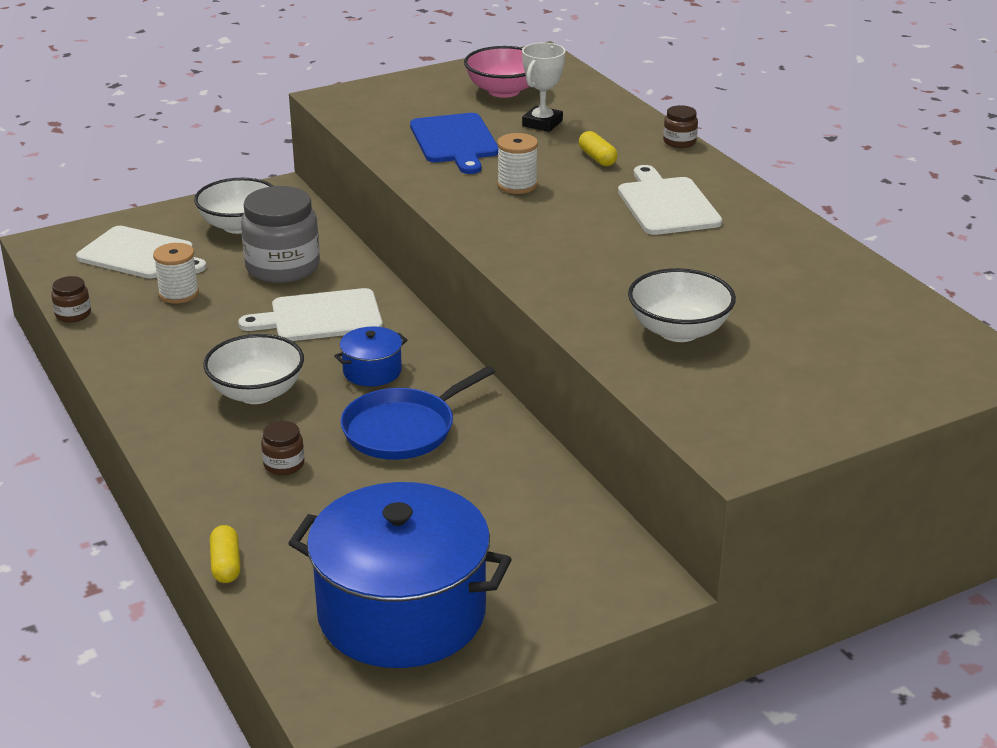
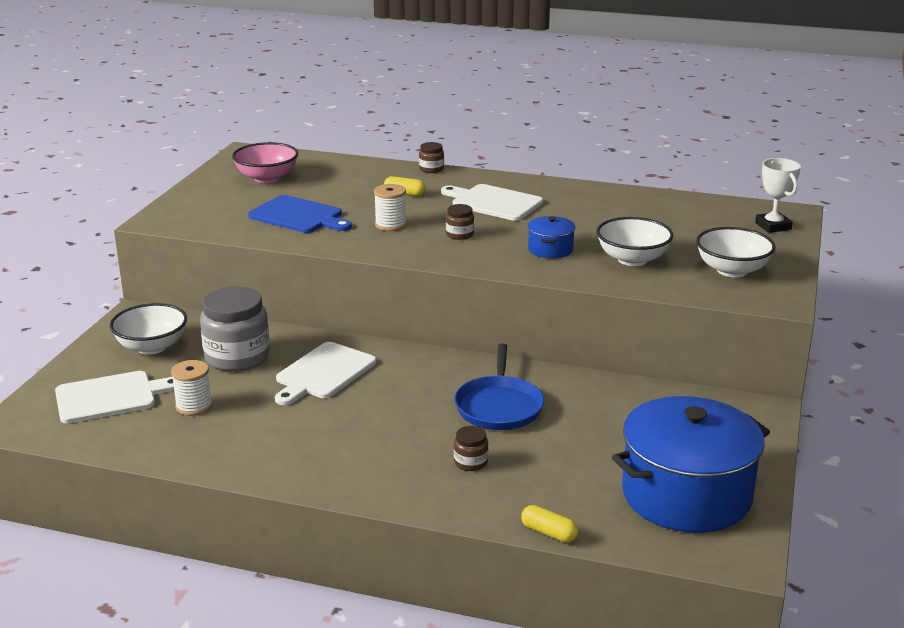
camera: 45 degrees left, 5 degrees down
(73, 314) = (137, 457): brown jar -> brown jar (459, 234)
(257, 393) = (372, 434): white bowl -> white bowl (732, 270)
(372, 371) = (418, 386): blue pot -> blue pot (550, 249)
(542, 123) = (331, 187): white trophy -> white trophy (773, 226)

